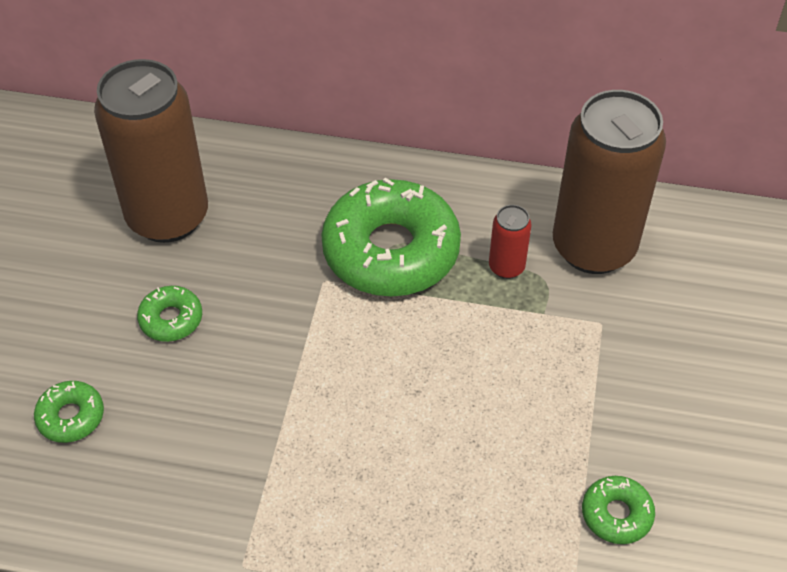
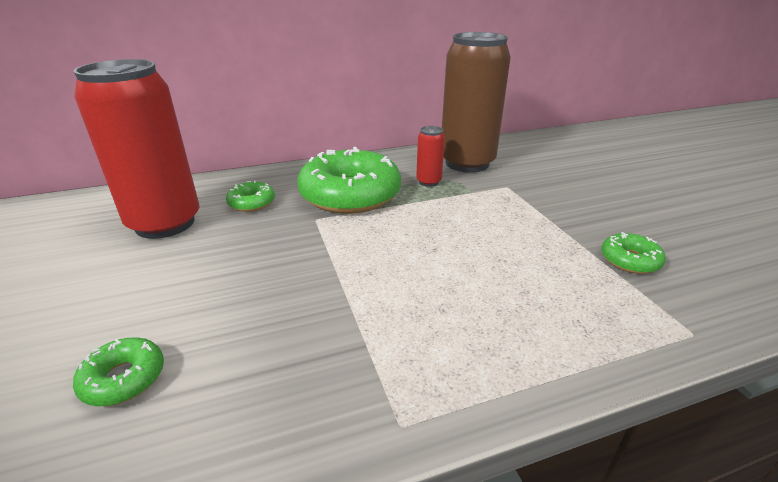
camera: 30 degrees left, 20 degrees down
(168, 217) = (165, 223): brown can -> red can
(171, 319) = (201, 275): green donut -> green donut (252, 203)

